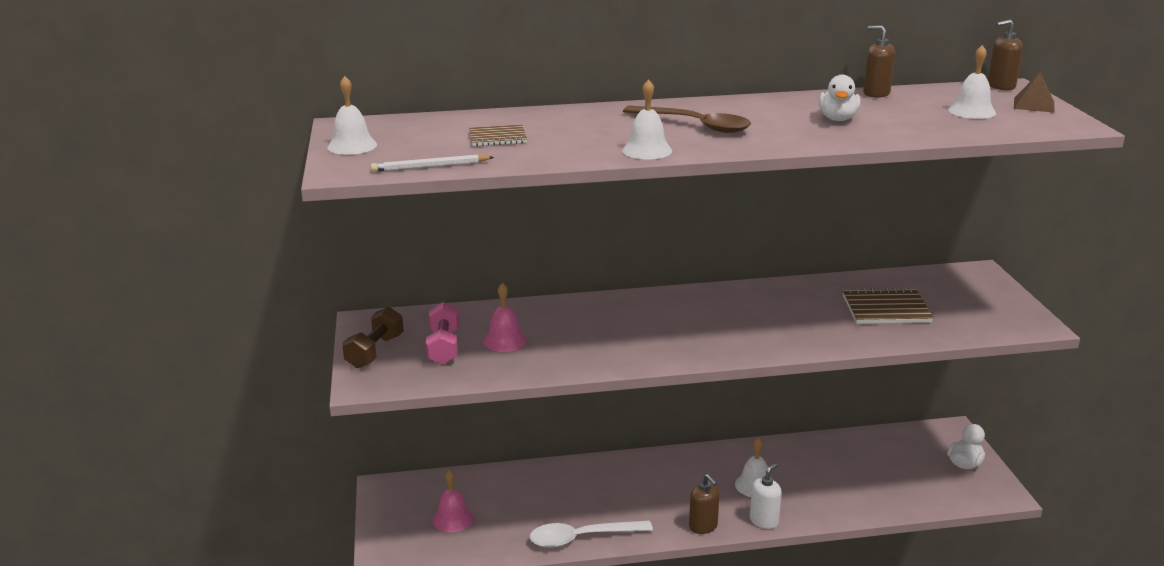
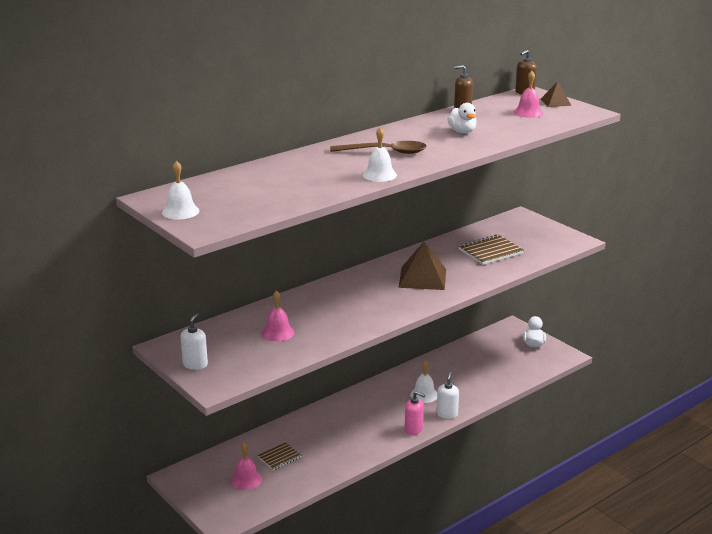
camera: 30 degrees left, 0 degrees up
(375, 351) = (195, 364): brown dumbbell -> white soap dispenser
(430, 166) = (258, 214): white pencil -> none
(444, 347) = (241, 348): pink dumbbell -> none
(497, 137) = (272, 185): brown notebook -> brown notebook (279, 457)
(582, 538) = (344, 462): white spoon -> none
(703, 526) = (413, 429): brown soap dispenser -> pink soap dispenser
(755, 320) = (422, 278): none -> brown pyramid
(972, 111) = (528, 112): white bell -> pink bell

